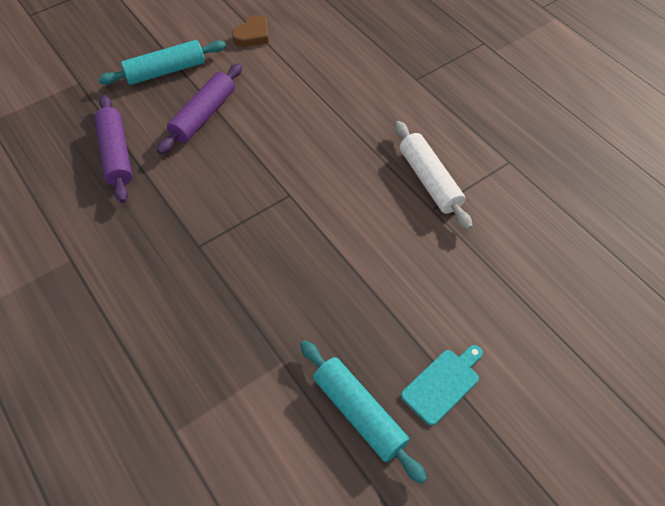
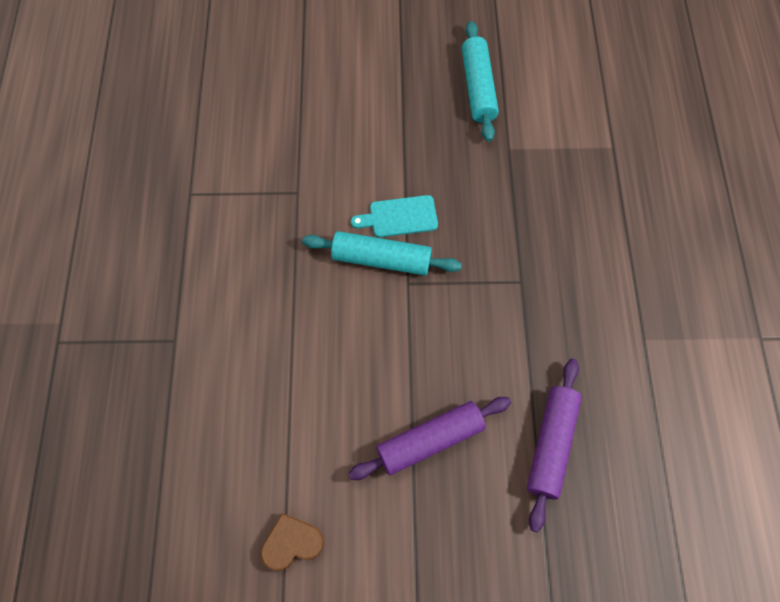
camera: 145 degrees left, 10 degrees up
(166, 71) = (435, 548): turquoise rolling pin -> turquoise rolling pin (381, 259)
(429, 180) = (274, 219): white rolling pin -> none
(443, 384) = (408, 72): turquoise cutting board -> turquoise cutting board (399, 217)

